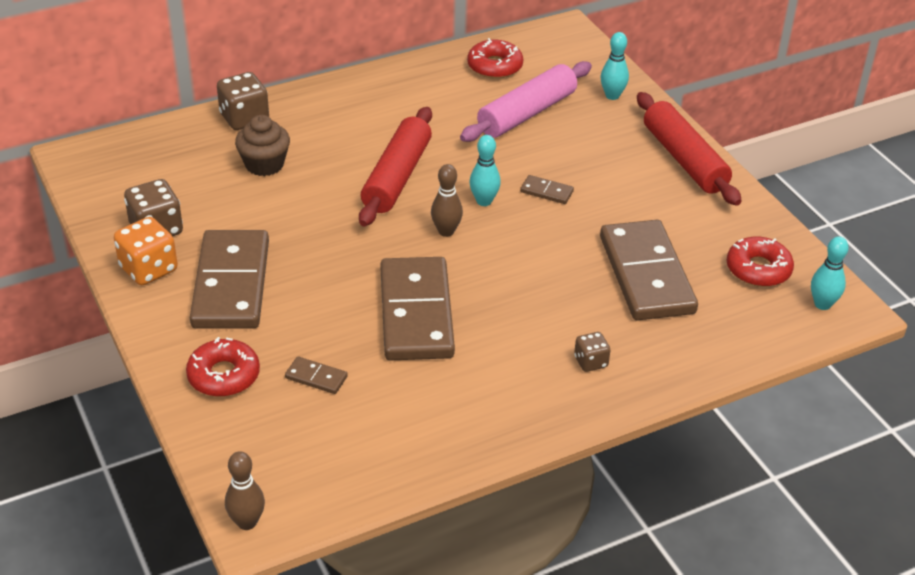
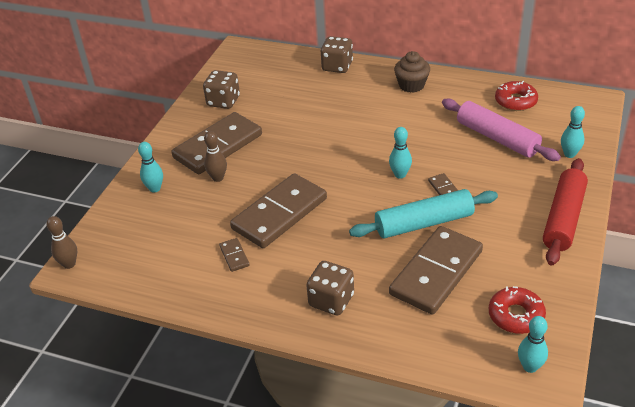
camera: 50 degrees right, 0 degrees up
(149, 269) = (194, 119): orange dice -> none
(224, 375) = (155, 188): red donut -> turquoise bowling pin
(264, 164) = (314, 95): brown cupcake -> brown cupcake (411, 85)
(316, 377) = (190, 216): brown domino -> brown domino (234, 256)
(397, 177) = (371, 136): red rolling pin -> none
(446, 231) = (356, 179): brown bowling pin -> brown bowling pin (218, 178)
(527, 113) = (497, 138): pink rolling pin -> pink rolling pin turned 45 degrees clockwise
(572, 235) = (424, 223): none -> turquoise rolling pin
(590, 362) = (331, 300): brown dice -> brown dice, size x1.74

